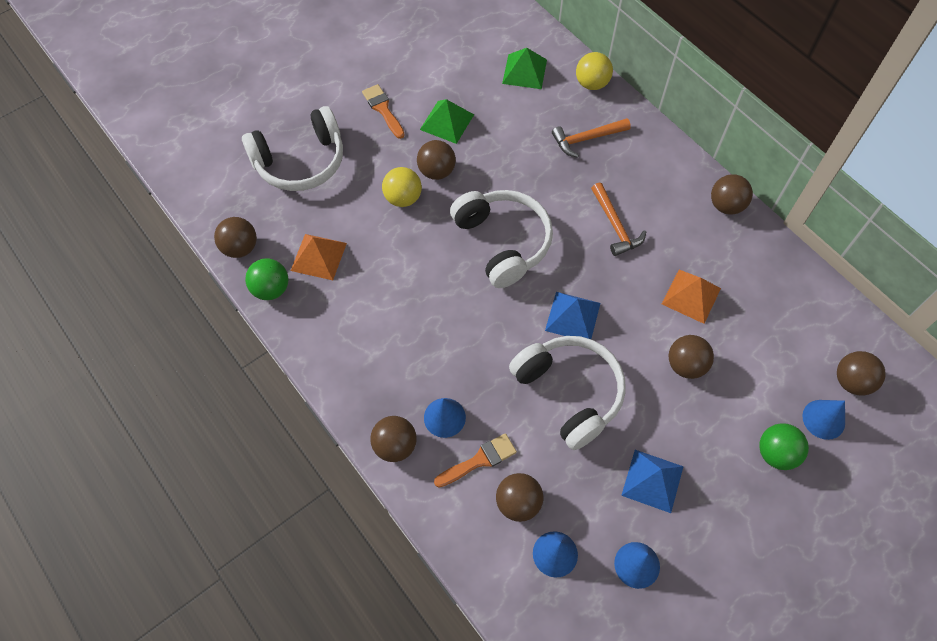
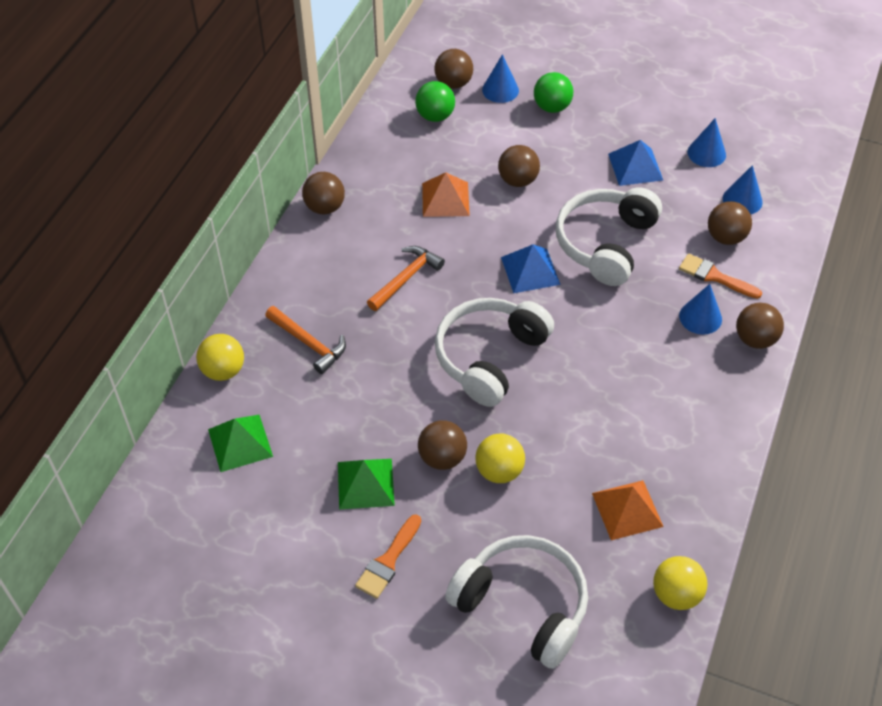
camera: 120 degrees left, 10 degrees down
(240, 248) = (676, 594): brown ball -> yellow ball
(271, 289) = (697, 531): green ball -> green ball (435, 116)

